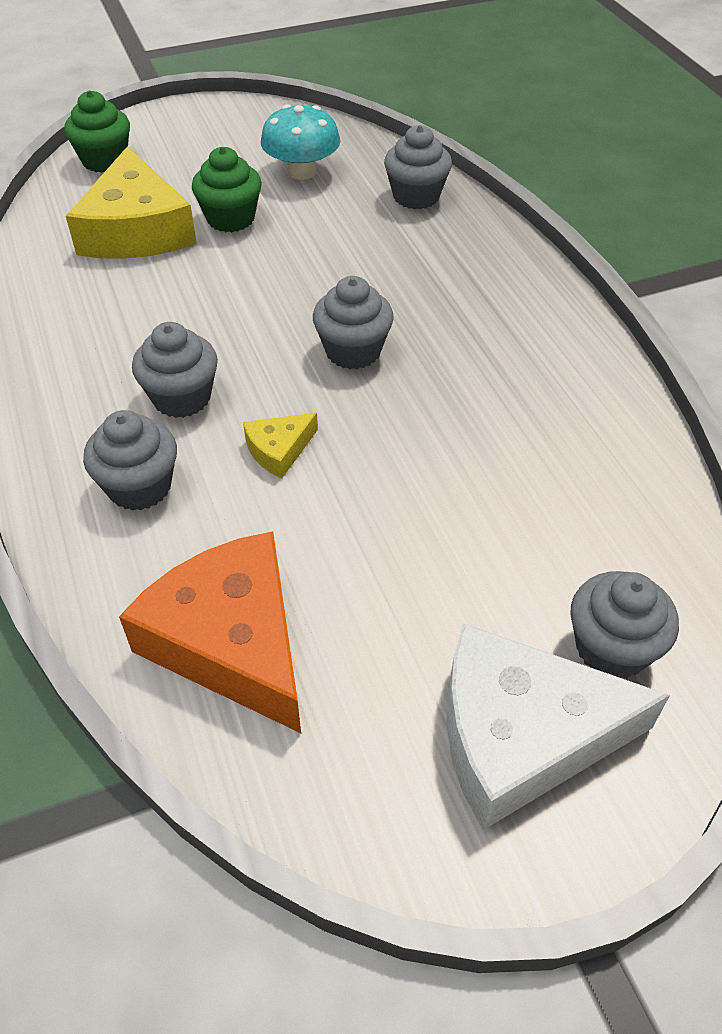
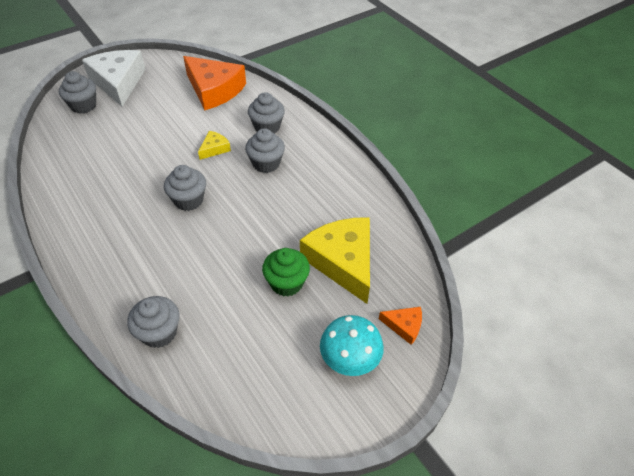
camera: 165 degrees right, 0 degrees up
(105, 160) = (404, 326): green cupcake -> orange cheese
(302, 171) = (251, 344): turquoise mushroom -> turquoise mushroom (350, 358)
(521, 736) = (118, 82): white cheese -> white cheese turned 90 degrees counterclockwise

